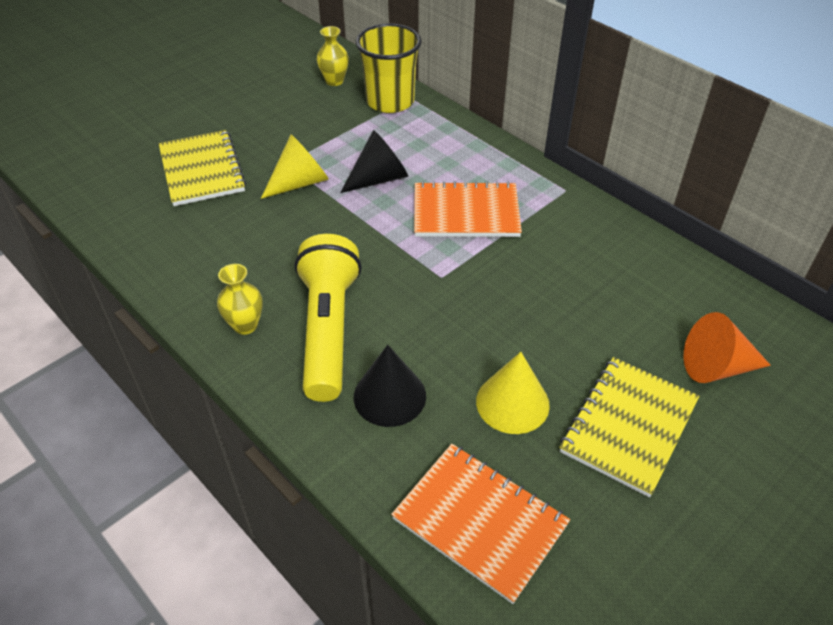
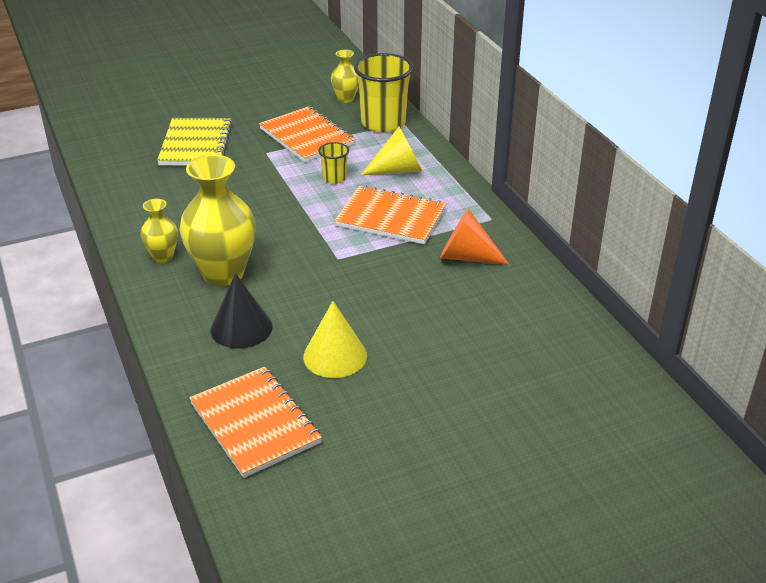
camera: 20 degrees right, 10 degrees down
(300, 182) = (268, 168): yellow cone -> yellow cone (398, 170)
(320, 134) = (307, 136): none -> orange notebook
(328, 329) = (223, 274): yellow flashlight -> yellow vase
(379, 178) = (334, 178): black cone -> yellow cup
(628, 426) = (419, 395): yellow notebook -> none
(716, 367) = (527, 374): orange cone -> orange cone (466, 257)

